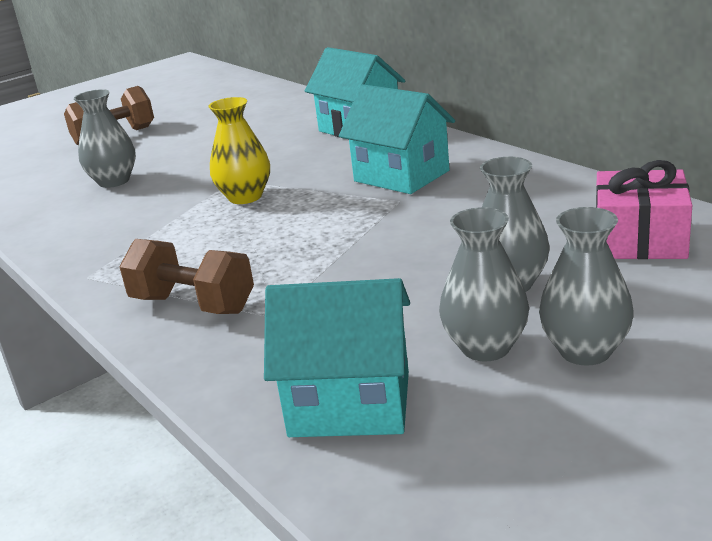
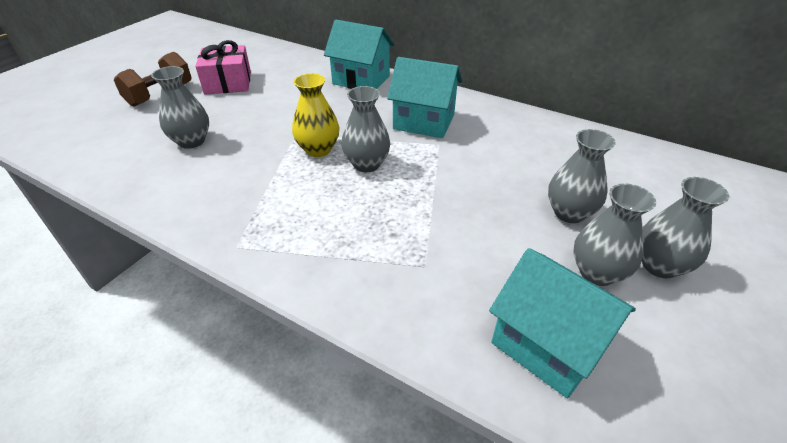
camera: 25 degrees left, 15 degrees up
(193, 305) = (352, 264): brown dumbbell -> none
(290, 215) = (366, 164): none -> grey vase
(350, 404) = (547, 345): turquoise house -> turquoise house turned 60 degrees clockwise
(639, 239) = (617, 165): pink gift -> pink gift (228, 83)

